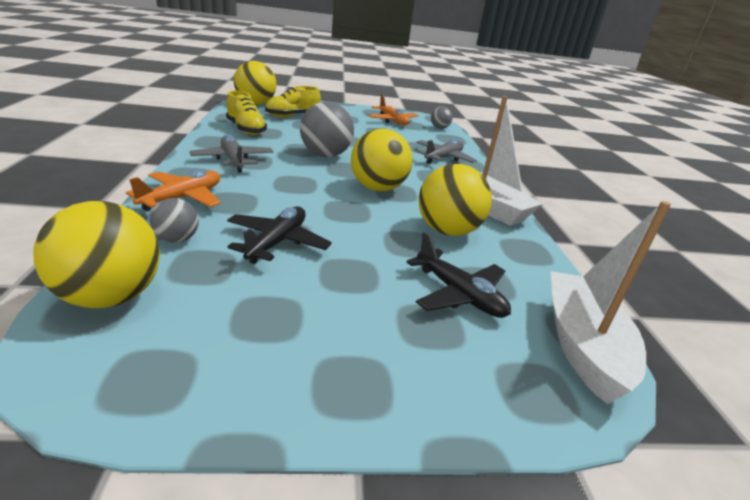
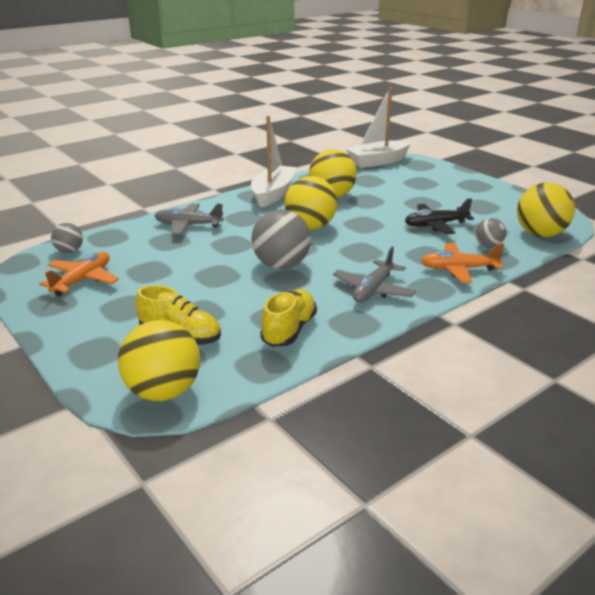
camera: 120 degrees left, 0 degrees up
(459, 294) = (389, 182): black plane -> none

